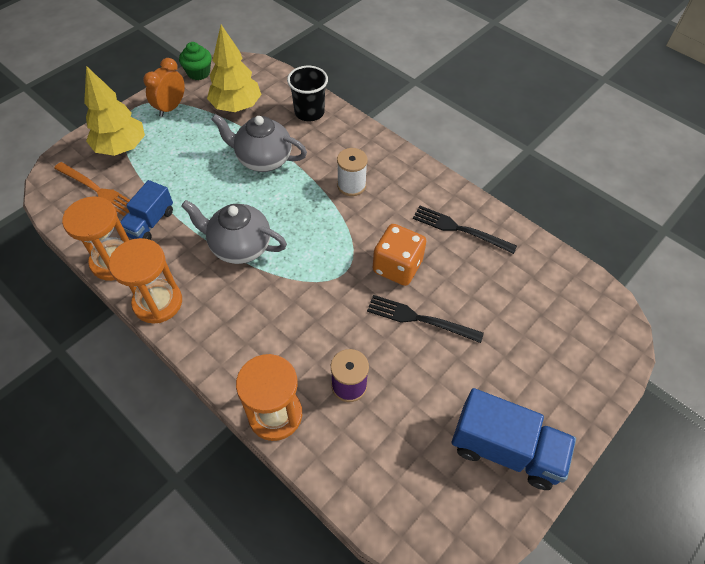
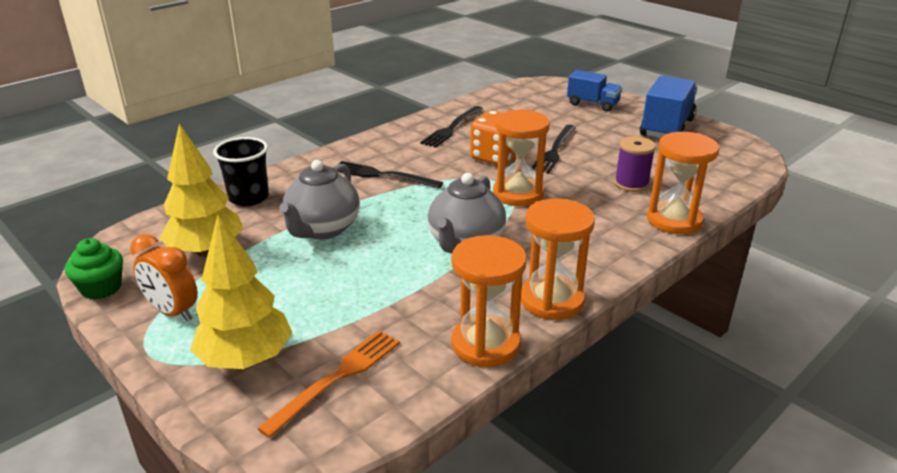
camera: 85 degrees left, 25 degrees down
(150, 223) = (417, 316): blue truck -> blue truck (593, 104)
(323, 284) = (518, 194): none -> orange hourglass
(351, 185) = (382, 175): white spool -> black fork

